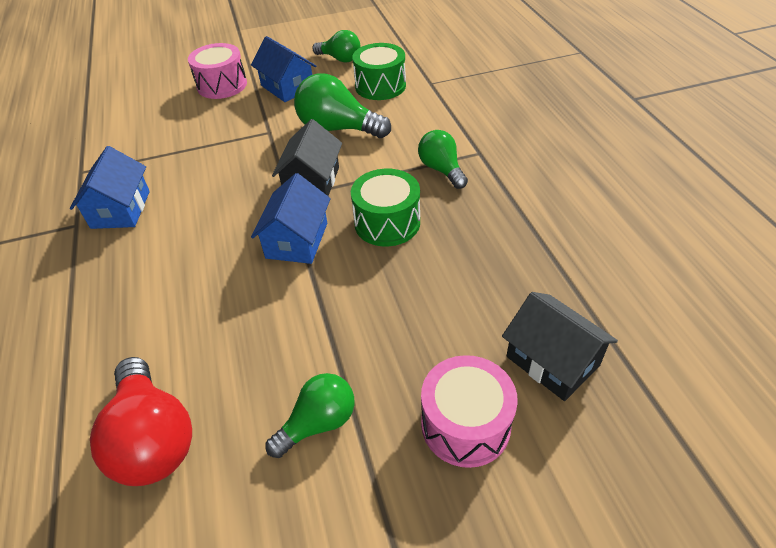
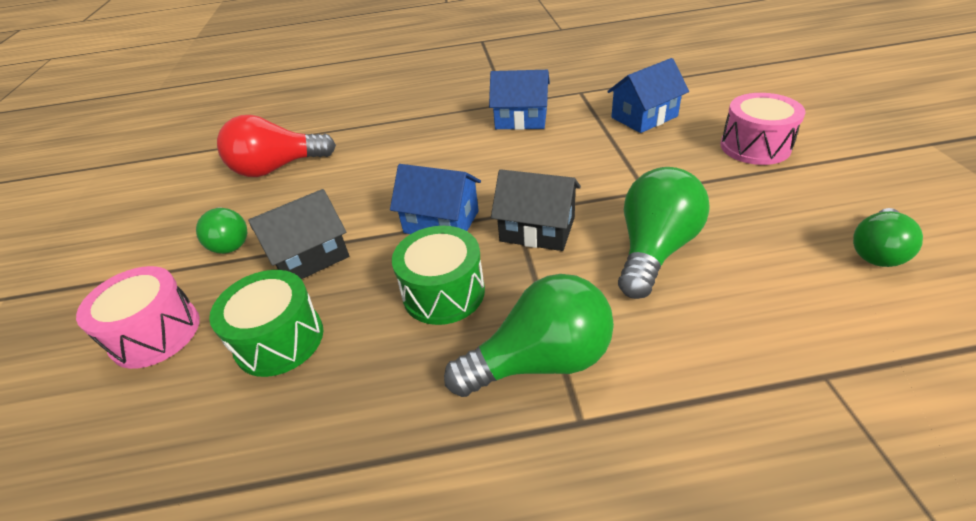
camera: 100 degrees right, 5 degrees down
(287, 87) = (763, 199): blue house -> blue house (644, 117)
(380, 86) = (792, 300): green drum -> green drum (279, 339)
(441, 169) = (540, 360): green light bulb -> green light bulb, size x1.57
(552, 361) = (160, 425): black house -> black house (310, 257)

